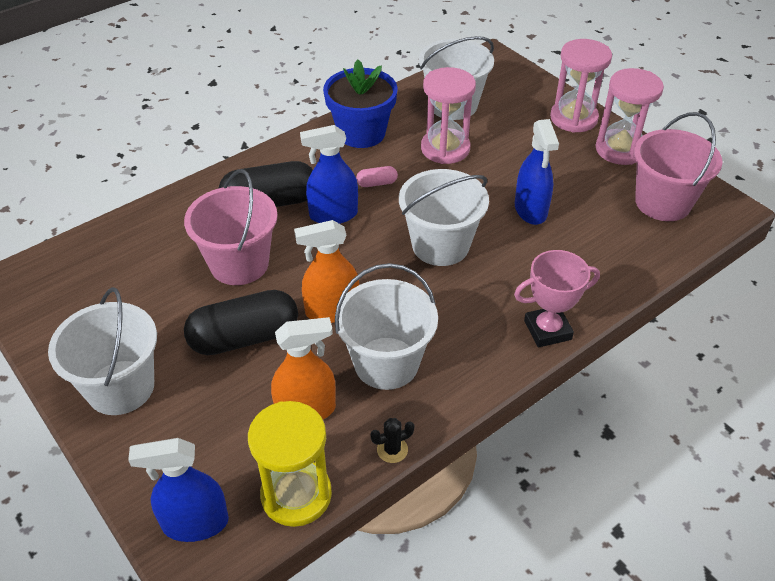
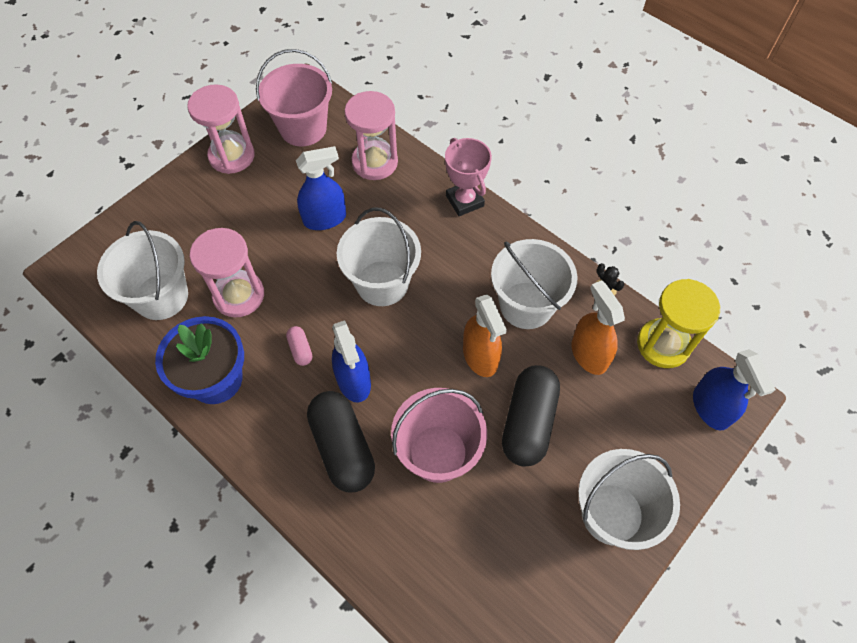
camera: 100 degrees left, 15 degrees up
(244, 337) = (528, 422): black capsule -> black capsule turned 45 degrees clockwise
(573, 118) = (183, 191): pink hourglass -> pink hourglass (375, 162)

